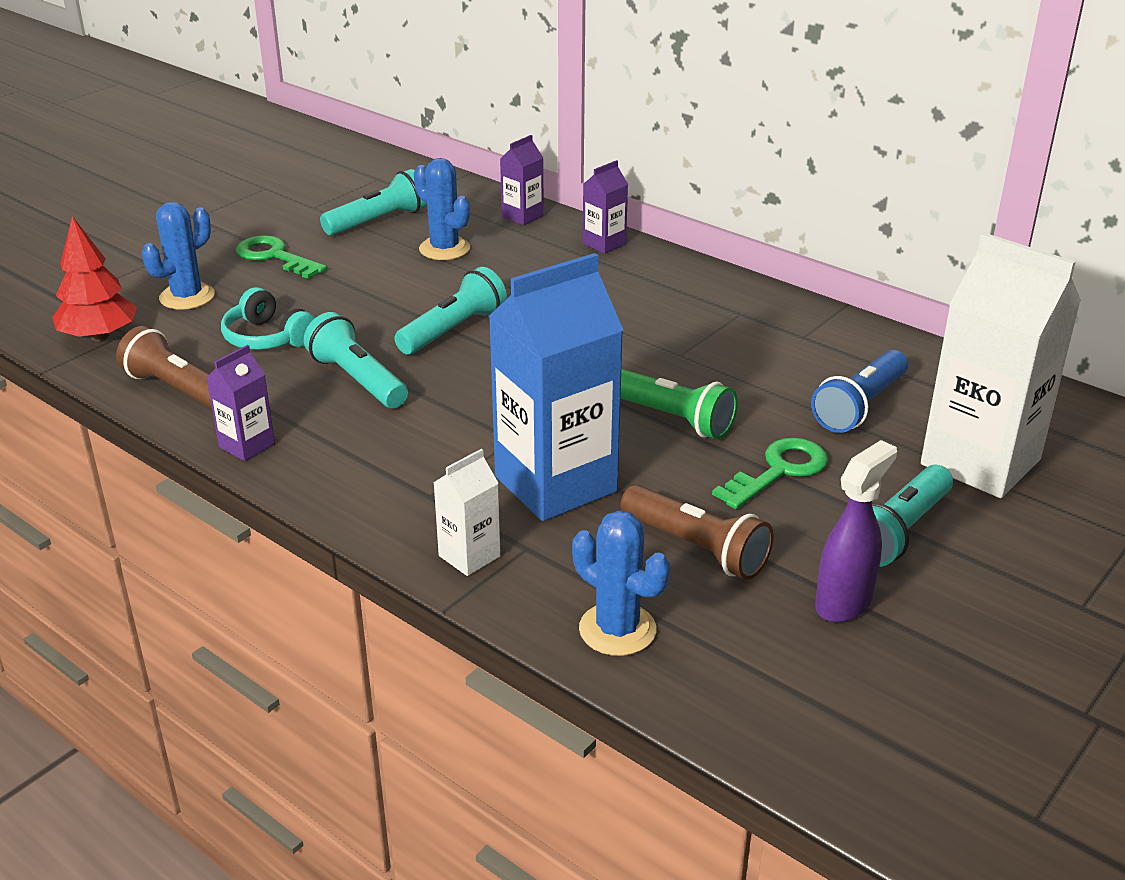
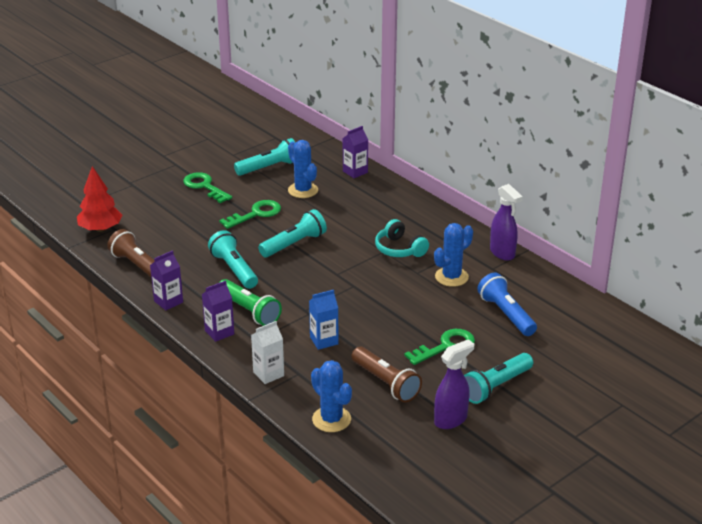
camera: 10 degrees right, 0 degrees up
(187, 297) = (151, 208): blue cactus -> blue cactus (451, 277)
(268, 338) = (191, 239): turquoise headphones -> turquoise headphones (399, 249)
(374, 290) = (256, 214): none -> green key
(555, 484) = (324, 340): blue carton -> blue carton, size x0.46
(604, 244) = (398, 195): purple carton -> purple carton (219, 332)
(670, 418) = (398, 310): green flashlight -> green flashlight (249, 311)
(809, 313) = (502, 253): none -> purple spray bottle
(859, 406) = (506, 314): blue flashlight -> blue flashlight turned 105 degrees clockwise
(980, 462) = (559, 353): white carton -> none

